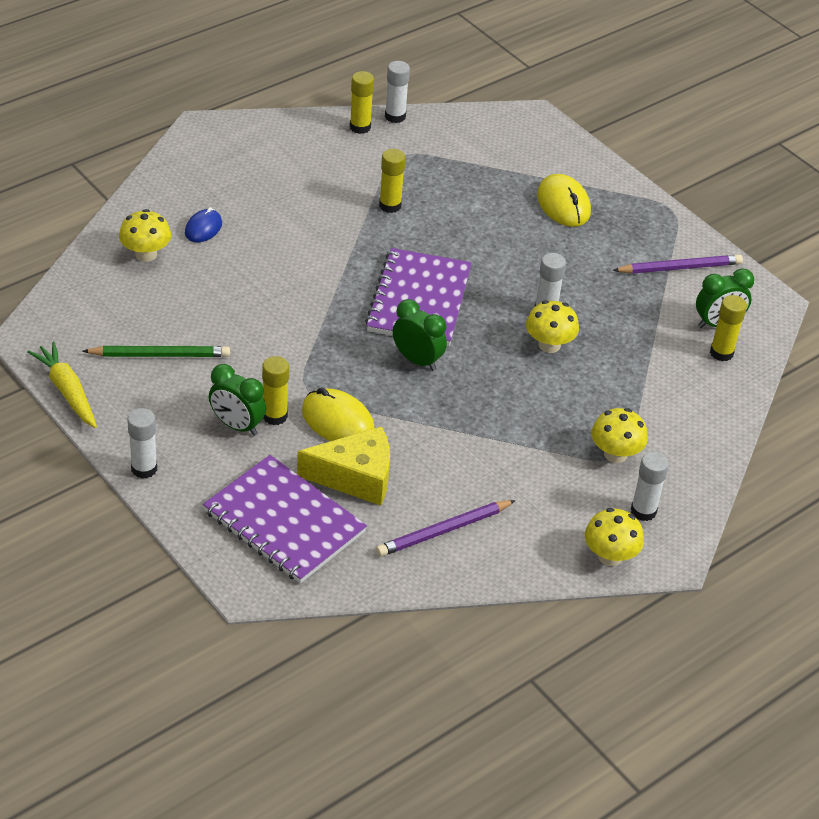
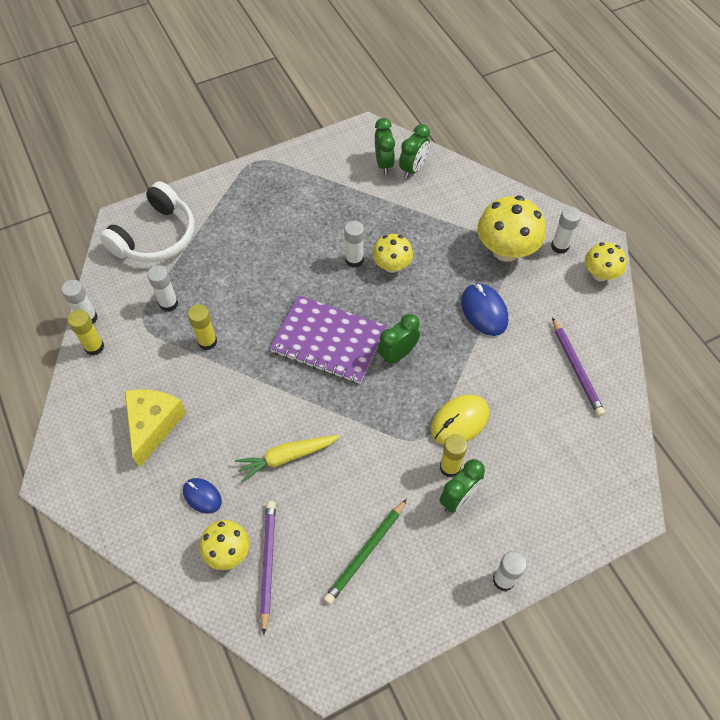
camera: 75 degrees left, 15 degrees up
(67, 391) = (403, 640): yellow carrot -> yellow carrot (287, 457)
(160, 355) = (365, 552): green pencil -> green pencil turned 150 degrees counterclockwise
(284, 522) = (566, 476): purple notebook -> none
(355, 477) = (520, 418): yellow cheese -> yellow cheese (153, 425)
(431, 170) = (169, 304): none -> white glue stick
(507, 436) = (484, 311): none -> blue mouse
(520, 146) = (156, 237): none -> white headphones
(563, 204) = (235, 224): yellow mouse -> none
(615, 454) = (506, 250): yellow mushroom -> yellow mushroom, size x1.66
(679, 268) = (322, 170): purple pencil -> purple pencil (268, 563)
(721, 353) = (413, 169): yellow glue stick -> green clock

